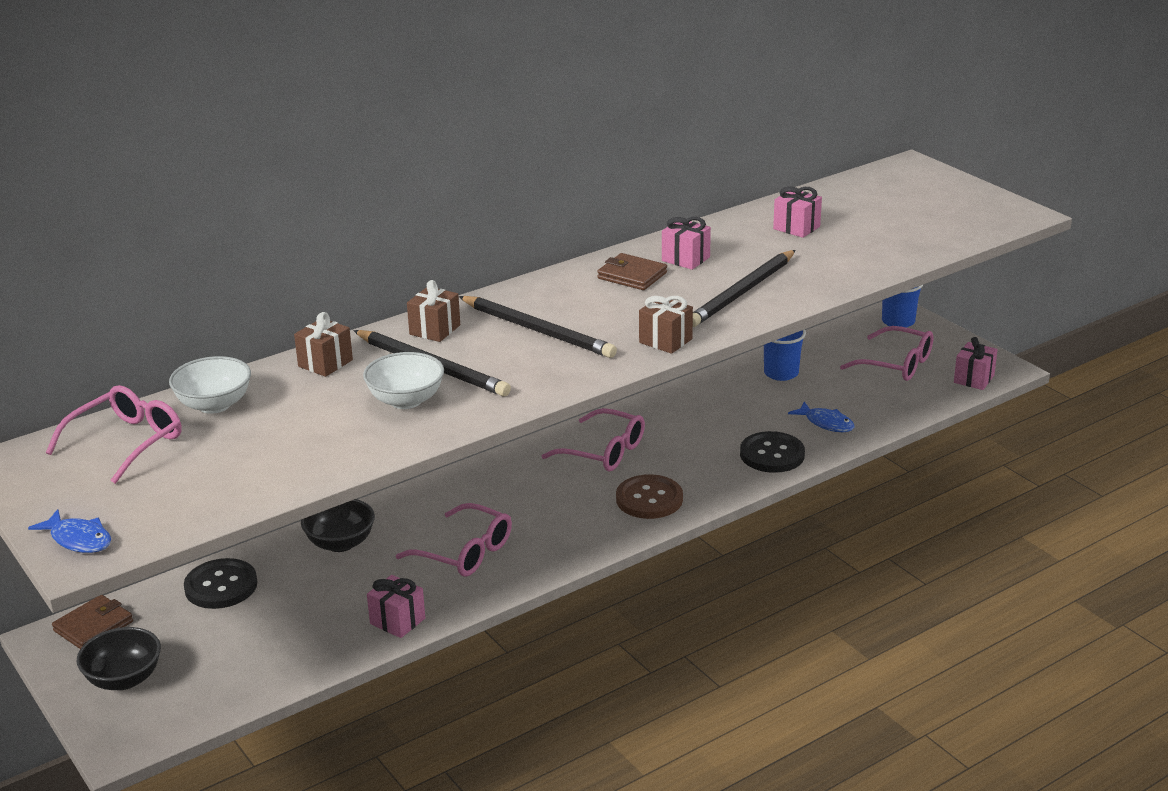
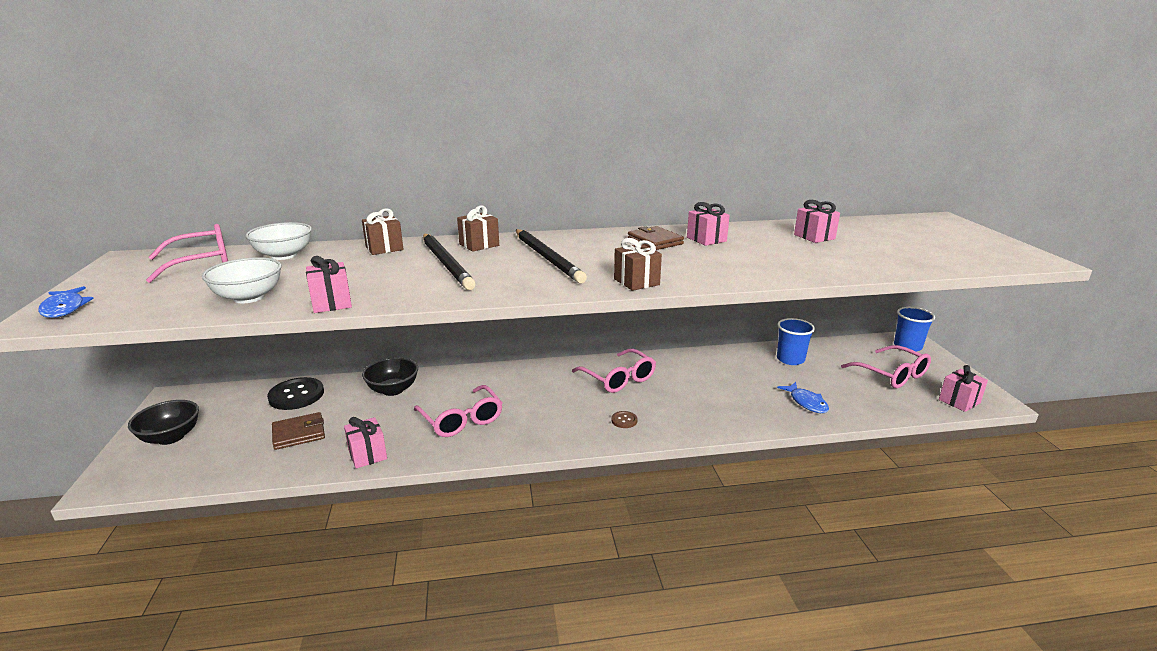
camera: 25 degrees right, 5 degrees down
(93, 626) = (202, 397): brown wallet -> brown wallet (299, 433)
(378, 451) = (331, 303): none -> pink gift
(406, 400) = (399, 278): white bowl -> white bowl (249, 297)
(649, 499) = (624, 420): brown button -> brown button, size x0.47
(742, 292) = (732, 265): black pencil -> none
(772, 454) = (746, 414): black button -> none

